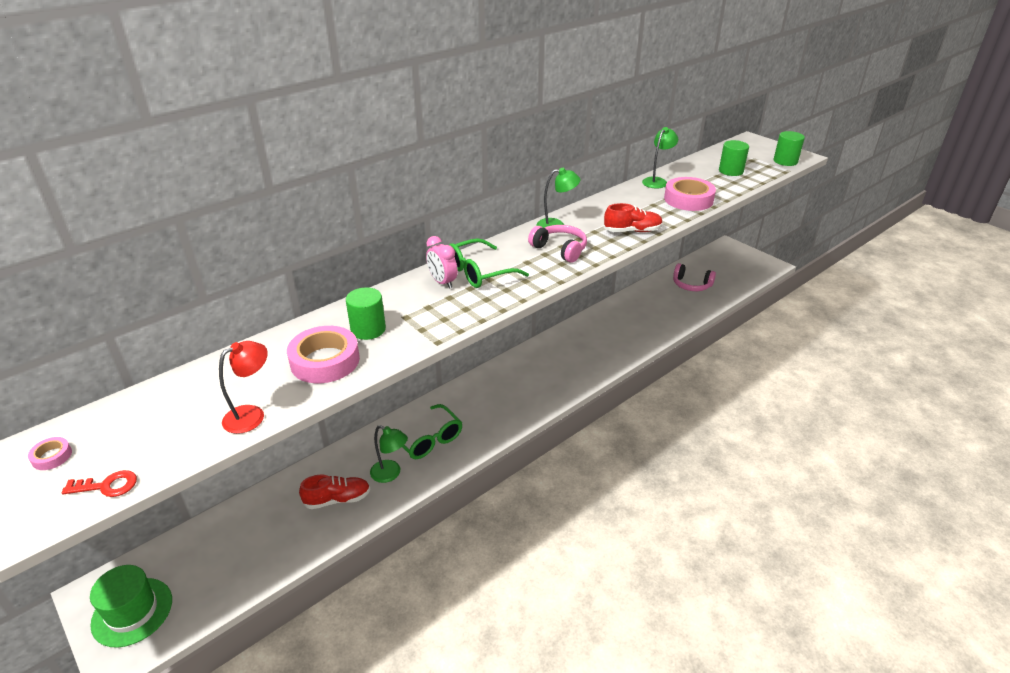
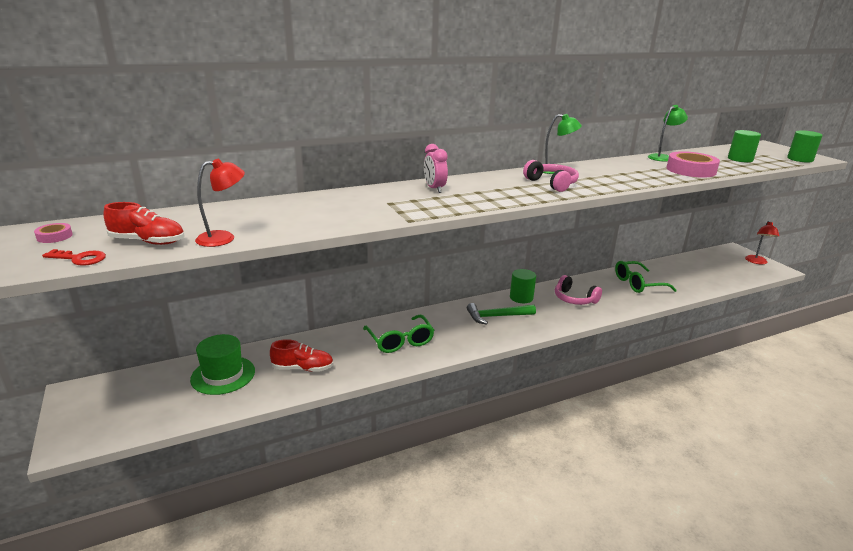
camera: 15 degrees right, 10 degrees down
(132, 612) = (97, 412): green hat -> green hat (223, 375)
(325, 361) = (306, 217): pink tape -> none
(368, 329) = (354, 205): green cylinder -> green cylinder (521, 297)
(390, 474) = (357, 359): green lamp -> none
(479, 272) = (470, 187): green glasses -> green glasses (638, 284)
(517, 385) = (497, 316): none -> green hammer
(632, 231) = (627, 181): red shoe -> red shoe (148, 241)
(691, 285) = (690, 272): pink headphones -> pink headphones (574, 299)
(750, 259) = (756, 262): none -> red lamp

